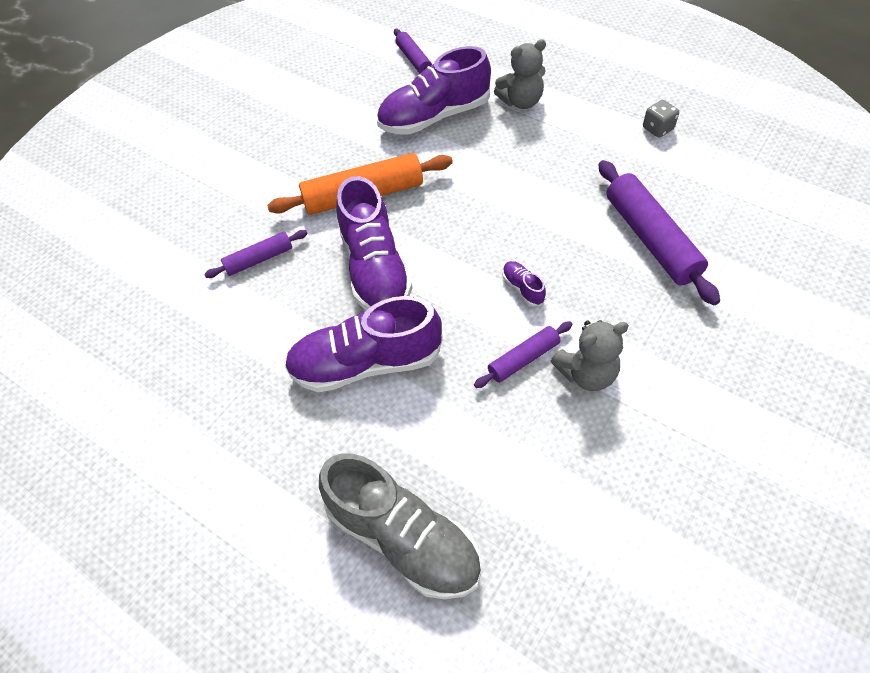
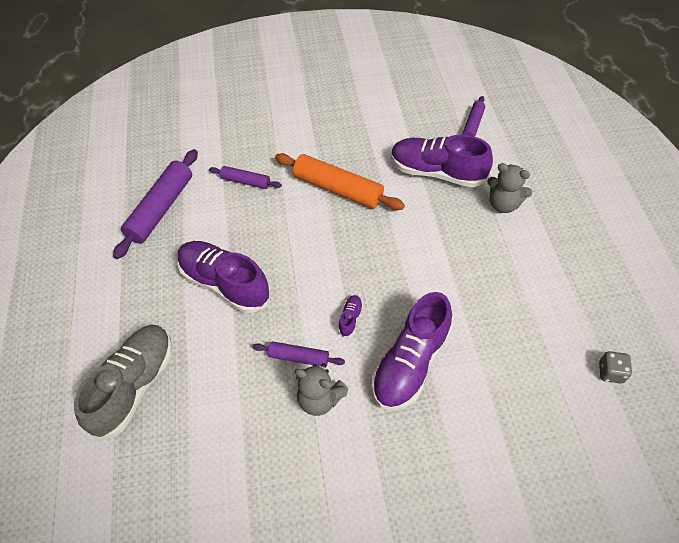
camera: 45 degrees right, 0 degrees up
(375, 268) = (291, 236): purple shoe -> purple shoe (410, 363)
(403, 538) = (134, 385): grey shoe -> grey shoe turned 150 degrees counterclockwise
(650, 239) = (464, 360): purple rolling pin -> purple rolling pin (161, 209)
(657, 129) = (571, 296): grey dice -> grey dice (610, 372)

